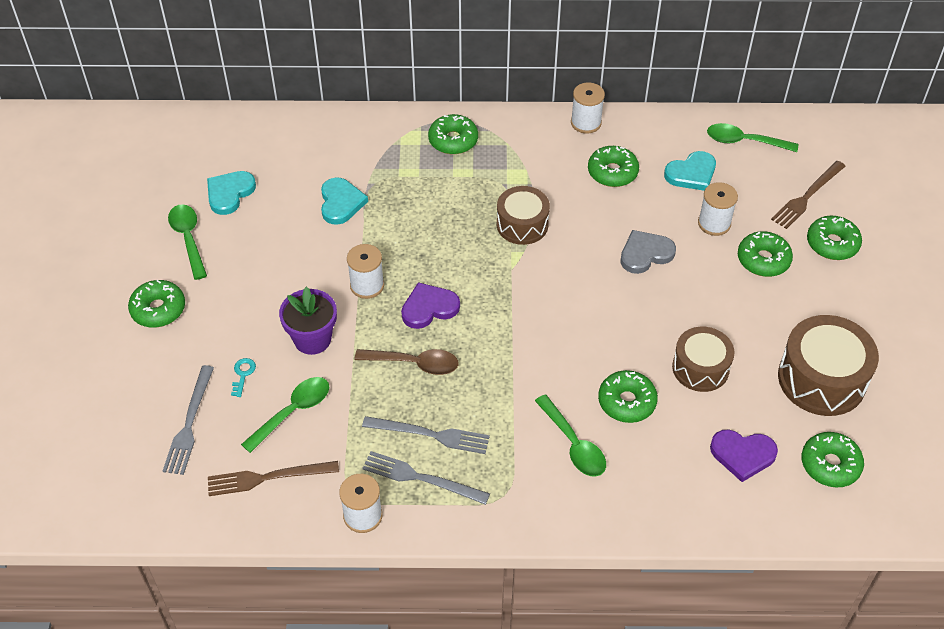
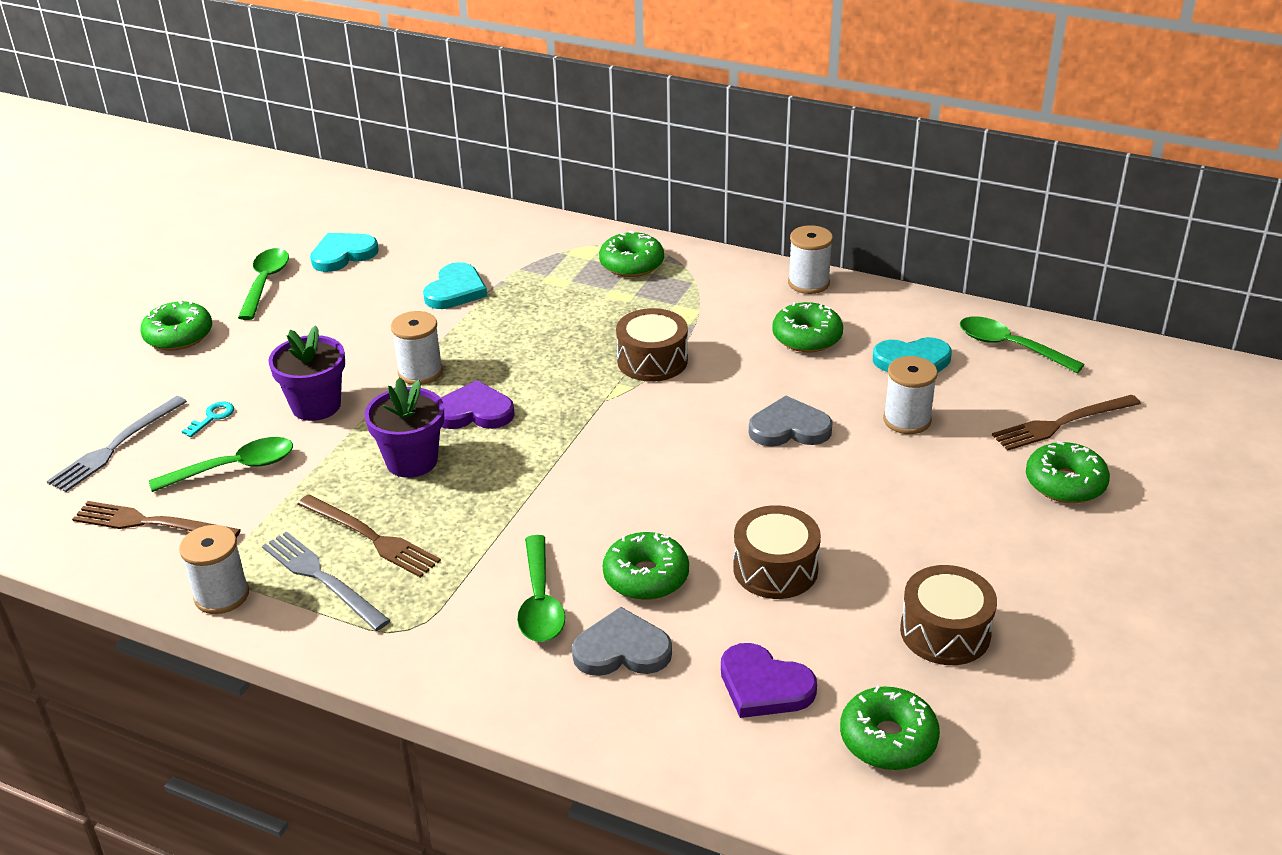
camera: 25 degrees right, 15 degrees down
(414, 364) = (412, 461): brown spoon -> purple flower pot
(430, 434) = (371, 537): grey fork -> brown fork
(645, 460) = (622, 649): none -> grey heart
(763, 260) = (950, 475): green donut -> none
(821, 379) = (945, 632): brown drum -> brown drum, size x0.65

